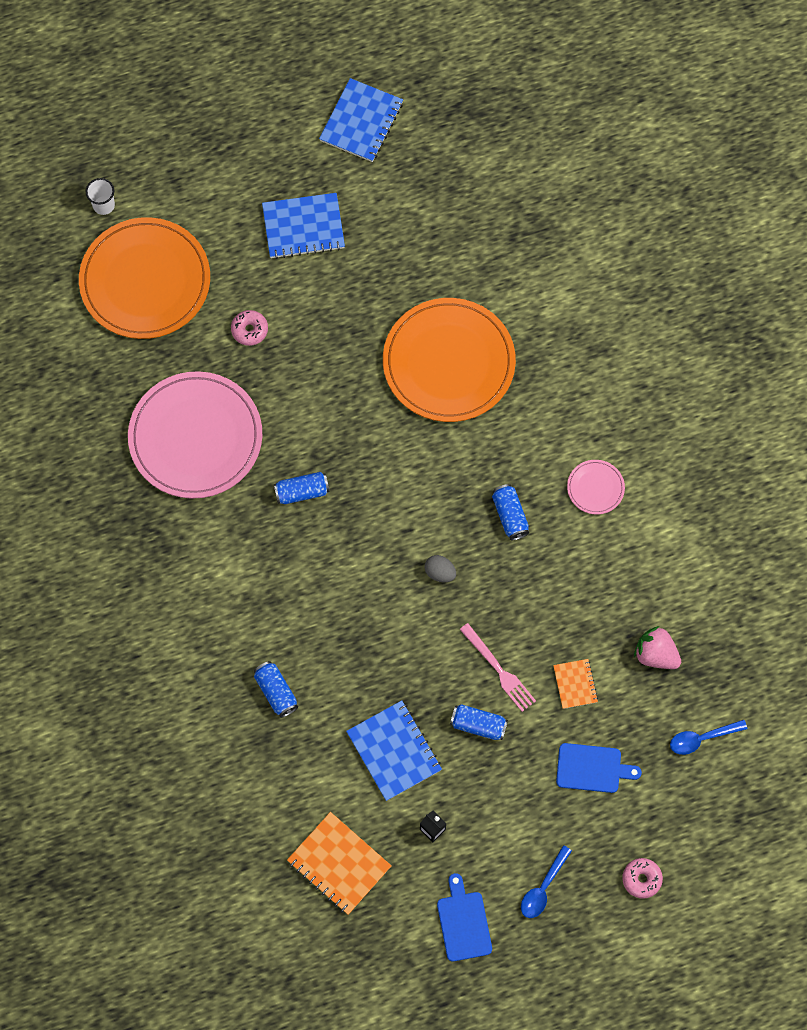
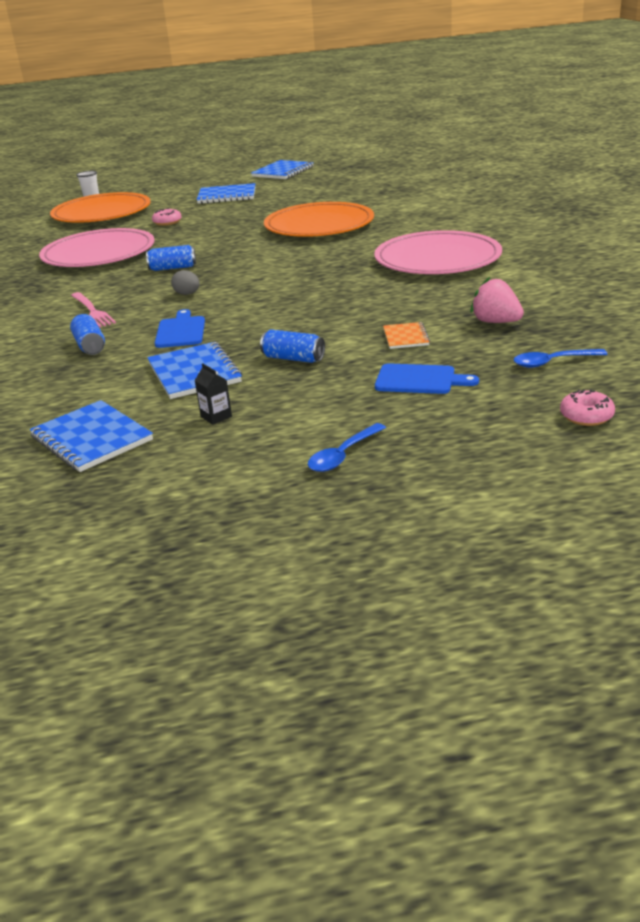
camera: 10 degrees right, 40 degrees down
(339, 864) = (91, 438): orange notebook -> blue notebook
(440, 572) = (281, 293): grey egg -> grey egg (187, 294)
(463, 923) = (228, 480): blue cutting board -> blue cutting board (180, 331)
(499, 670) = (325, 332): pink fork -> pink fork (92, 311)
(510, 515) = (355, 271): blue can -> none
(595, 488) = (437, 259): pink plate -> pink plate, size x2.34
(641, 879) = (478, 449): pink donut -> pink donut (586, 416)

